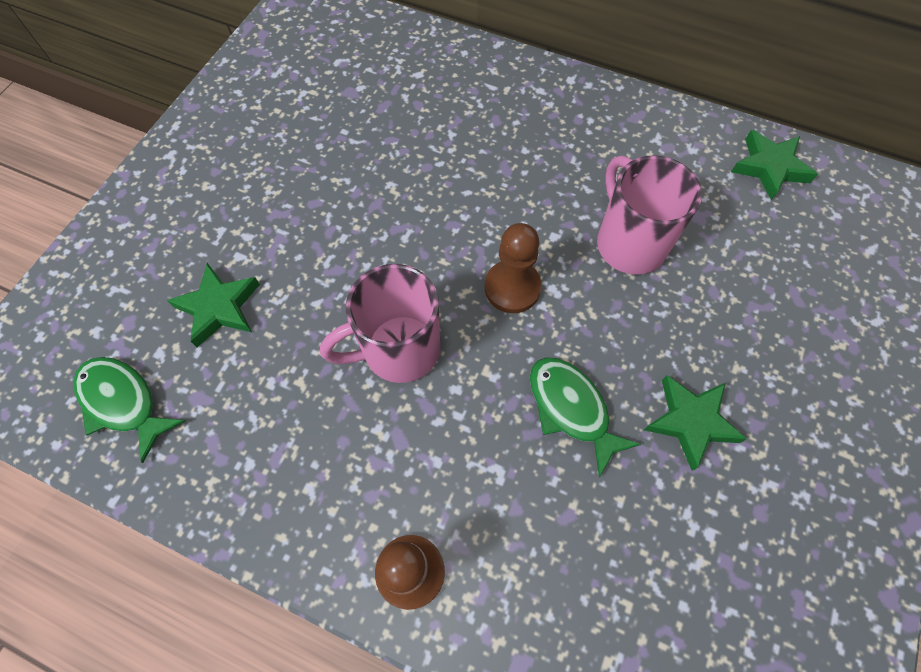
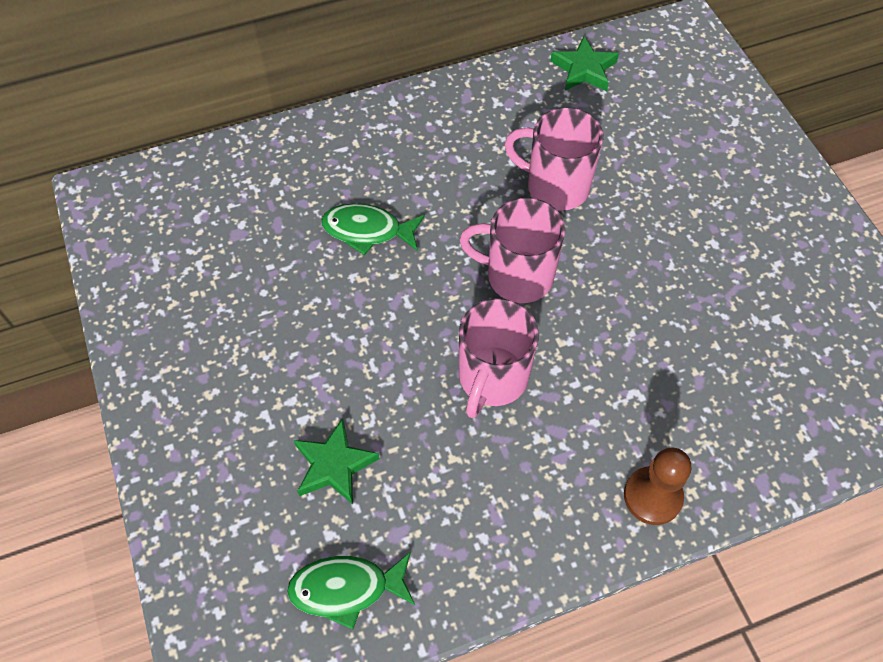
camera: 45 degrees left, 5 degrees down
(512, 288) = (517, 276): brown pawn -> pink mug
(571, 409) = (634, 318): green fish -> green fish (367, 231)
(690, 421) = (703, 266): green star -> none

